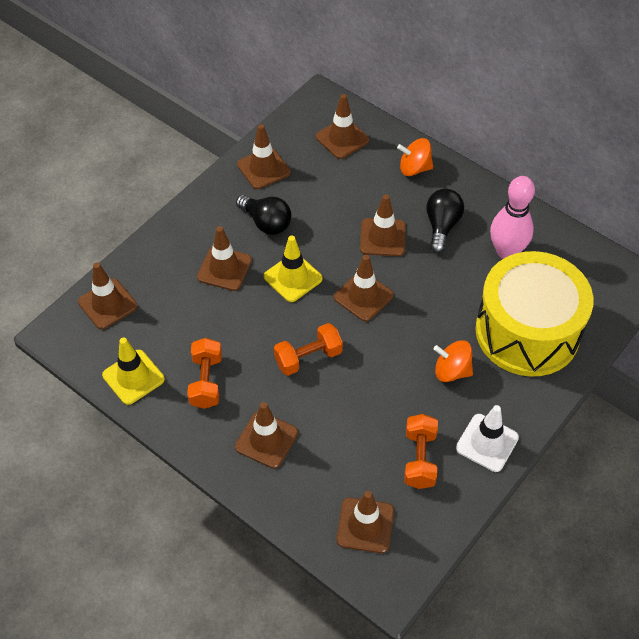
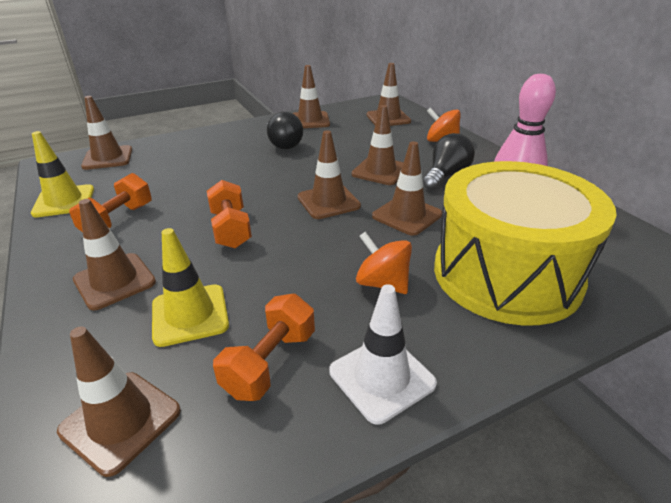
camera: 25 degrees right, 20 degrees down
(224, 269) = (221, 160): brown traffic cone -> brown traffic cone (407, 215)
(293, 278) = (273, 176): yellow traffic cone -> yellow traffic cone (190, 315)
(308, 357) = (231, 229): orange dumbbell -> orange dumbbell turned 75 degrees clockwise

